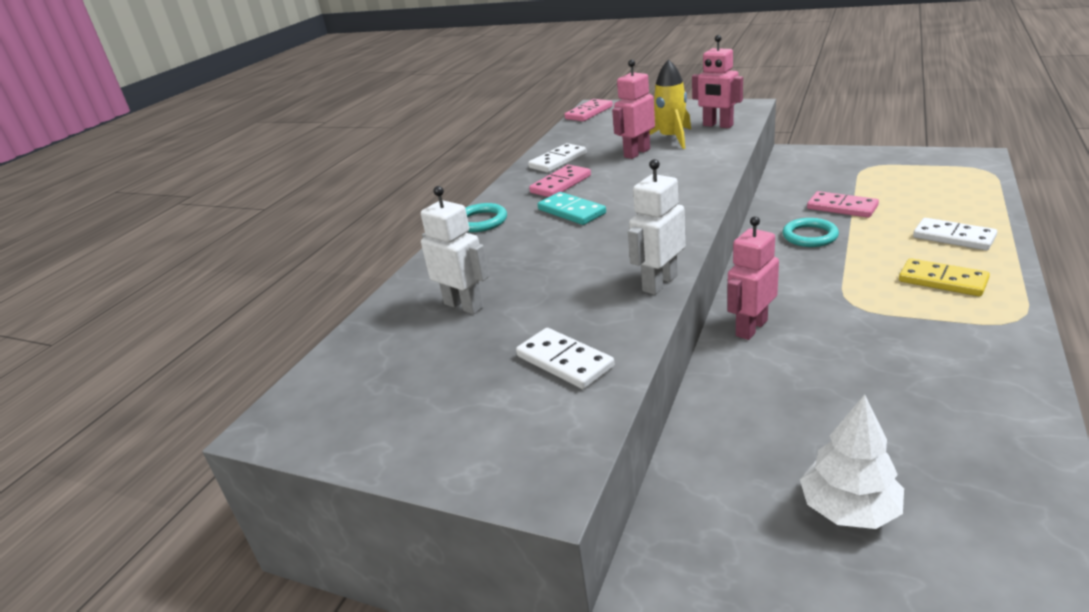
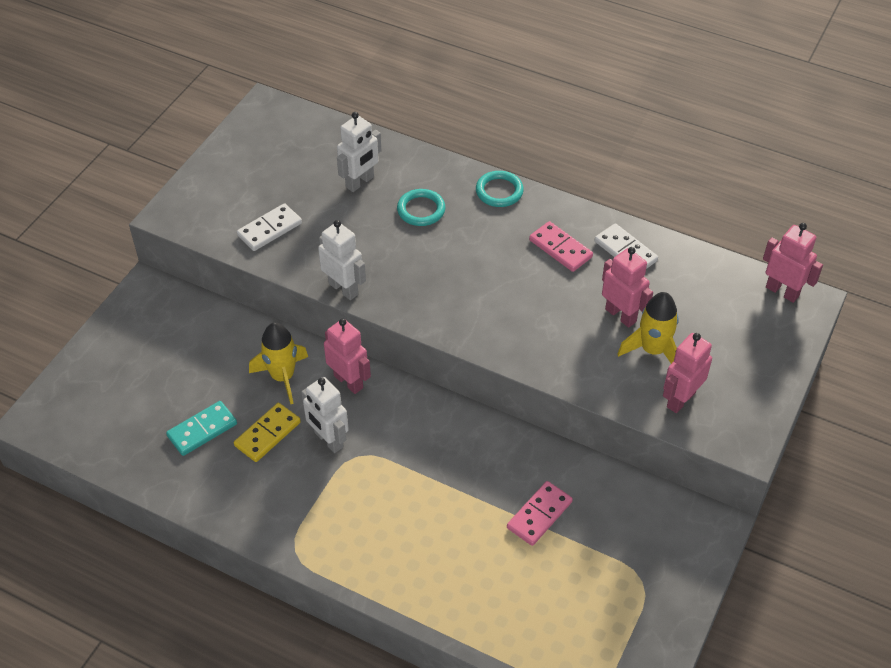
camera: 90 degrees right, 20 degrees up
(571, 211) = (493, 251): turquoise domino -> turquoise domino (202, 430)
(589, 113) = (782, 291): pink domino -> pink robot
(772, 379) = (282, 377): none -> yellow rocket
(810, 236) = (485, 467): turquoise ring -> turquoise ring (421, 210)
(846, 326) = (328, 440): none -> white robot
(848, 509) = (158, 378): white tree -> none
(942, 280) = (369, 531): yellow domino -> yellow domino (267, 434)
(953, 237) = (441, 577): white domino -> none

